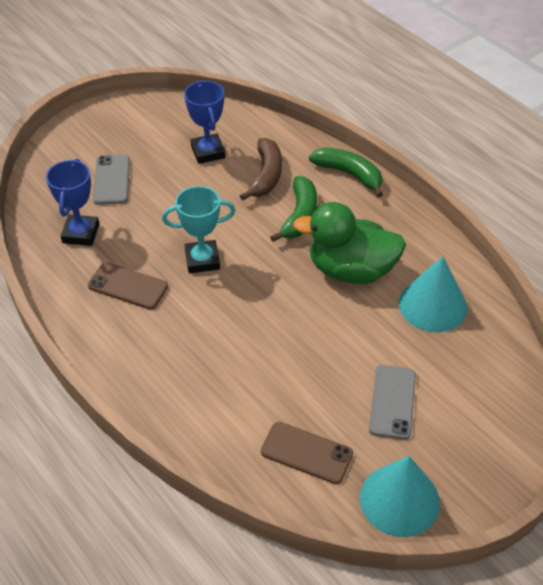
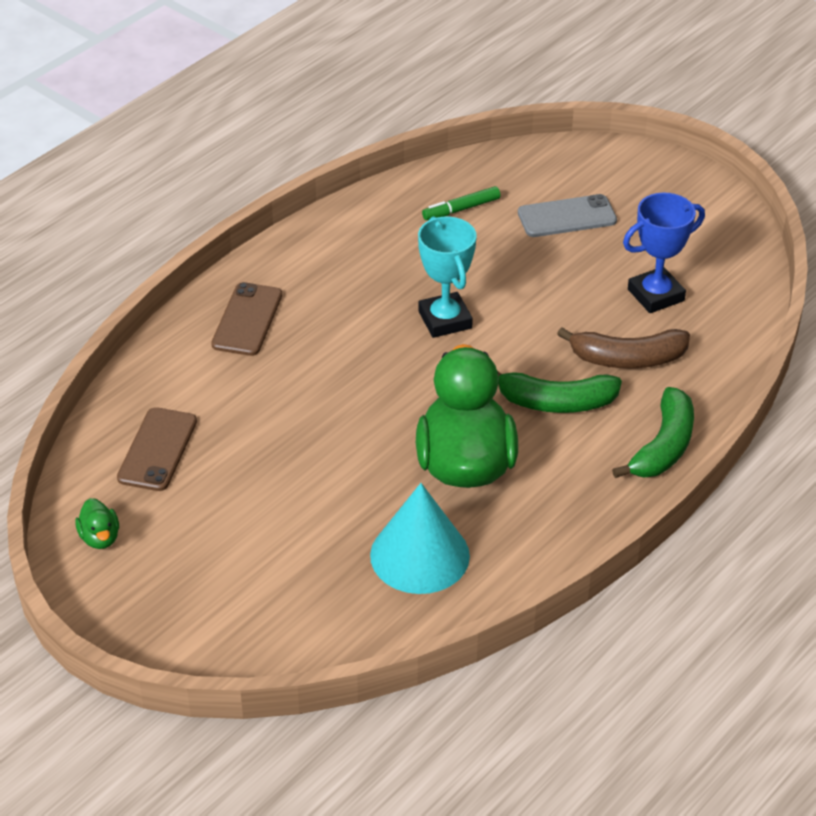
camera: 80 degrees right, 5 degrees down
(81, 233) = (461, 209): blue trophy -> green marker
(128, 286) = (384, 263): brown phone -> brown phone (247, 320)
(392, 402) = (243, 522): grey phone -> none
(399, 500) = (100, 538): turquoise cone -> green duck

